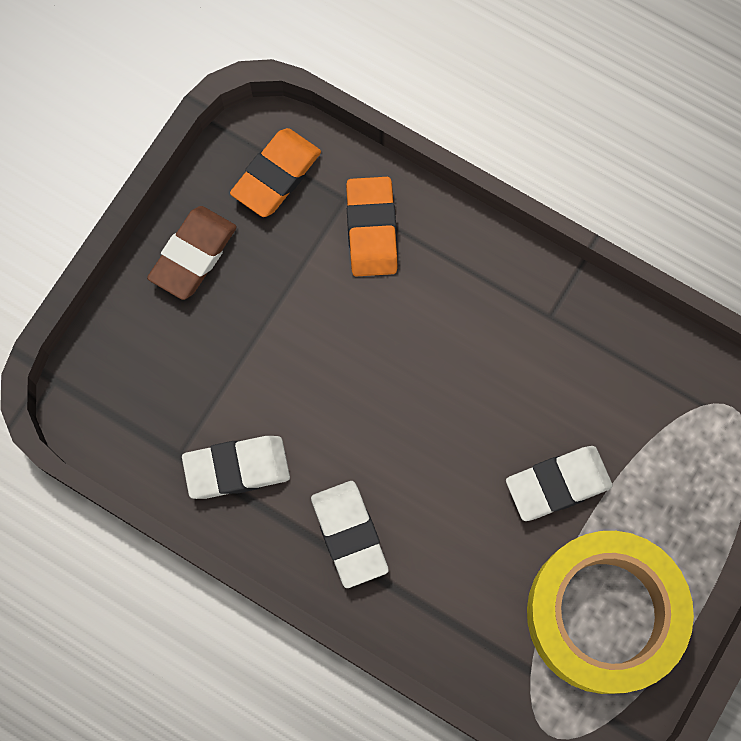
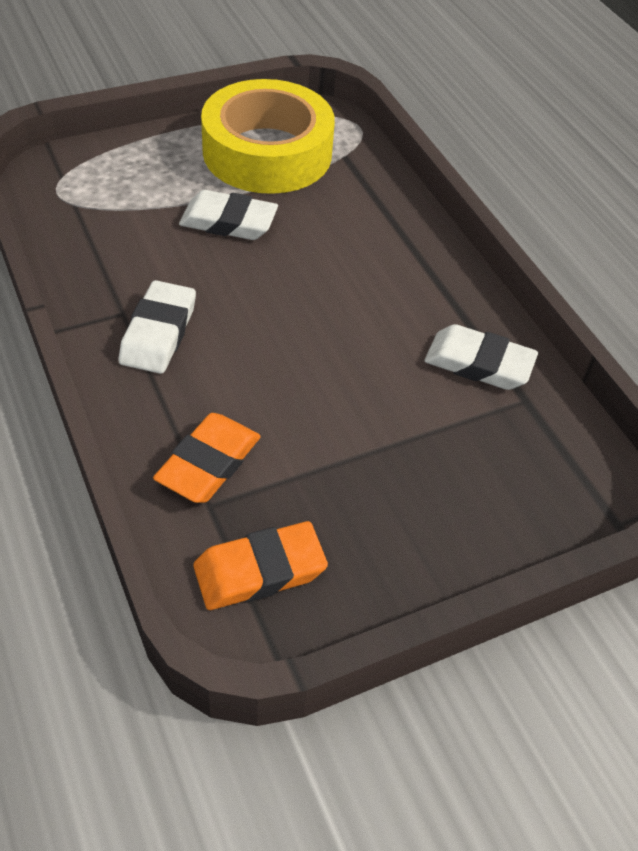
camera: 150 degrees left, 25 degrees down
(193, 255) = (404, 549): brown eraser -> none
(349, 535) = (414, 278): white eraser -> white eraser (158, 333)

